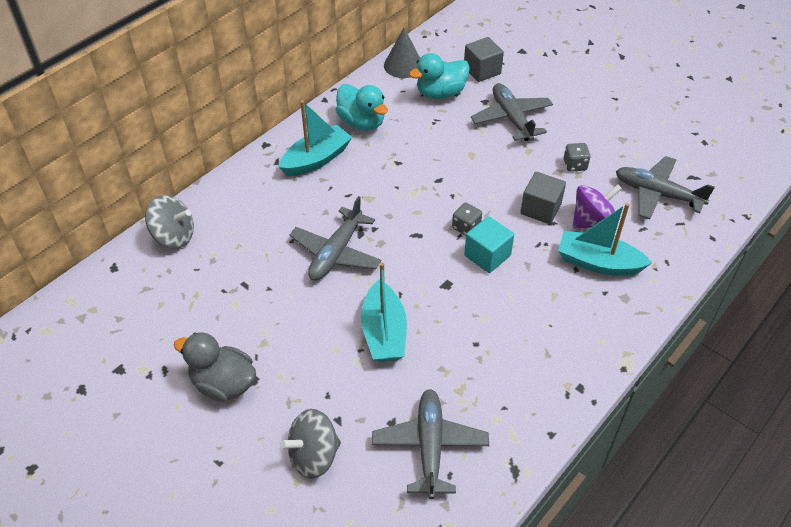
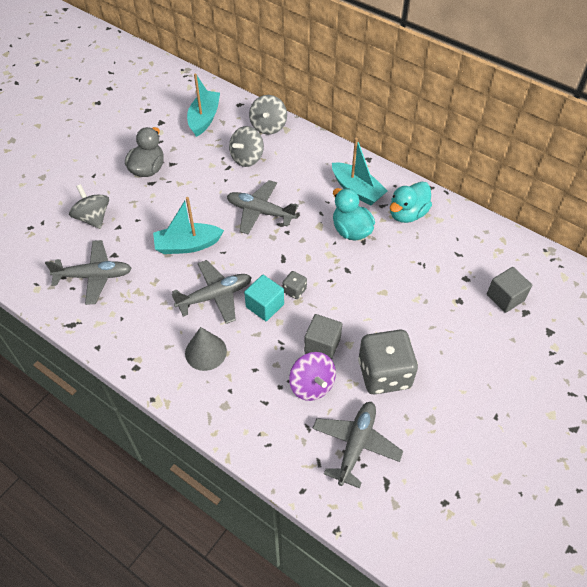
camera: 85 degrees right, 5 degrees up
(231, 262) = (247, 158): none -> grey spinning top
(403, 65) = (493, 236): grey cone -> grey cone (205, 352)
(440, 93) = (461, 266): turquoise duck -> turquoise duck (351, 230)
(511, 118) = (439, 322): grey plane -> grey plane (215, 296)
(575, 165) = (384, 374): grey dice -> grey dice, size x2.29
(598, 263) = (262, 387): turquoise boat -> turquoise boat (204, 118)

